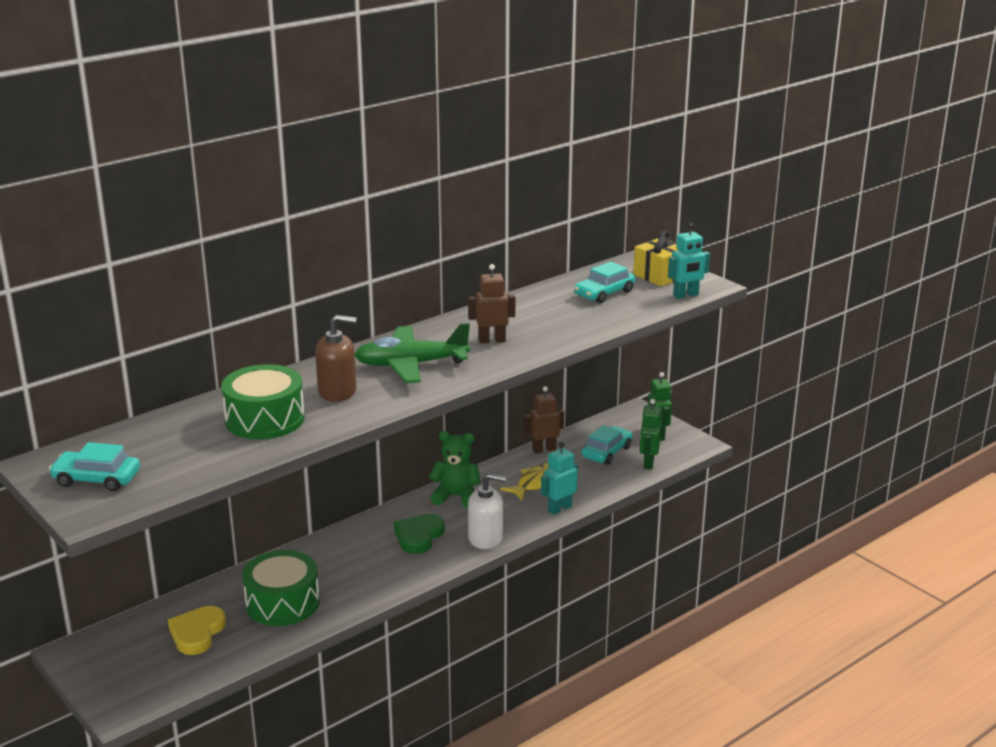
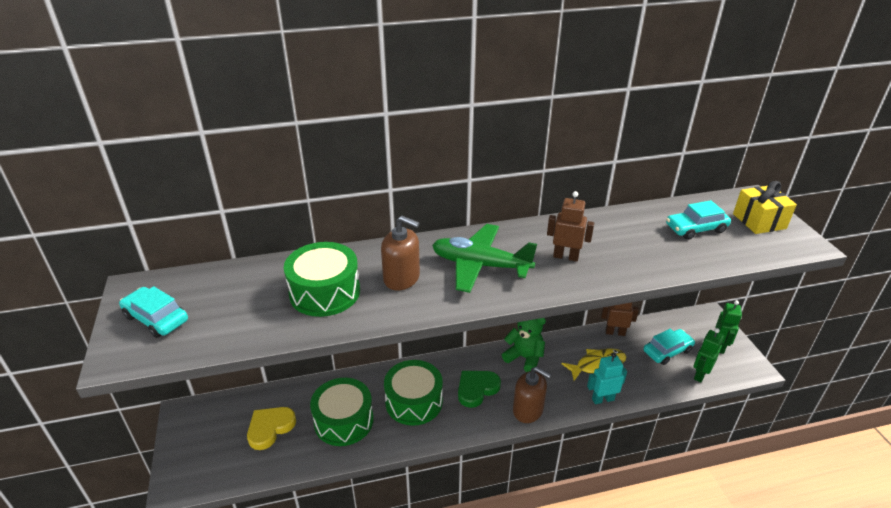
camera: 25 degrees right, 10 degrees up
(353, 565) = (414, 401): none -> green drum
(486, 538) = (528, 410): white soap dispenser -> brown soap dispenser
(686, 295) = (777, 251): turquoise robot -> none

